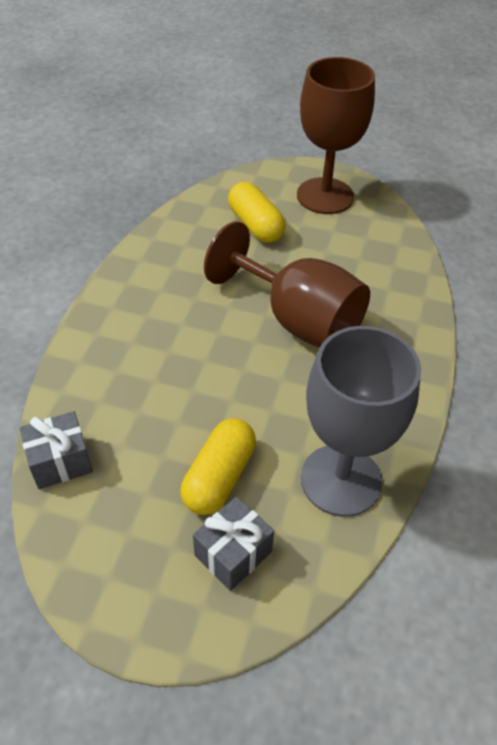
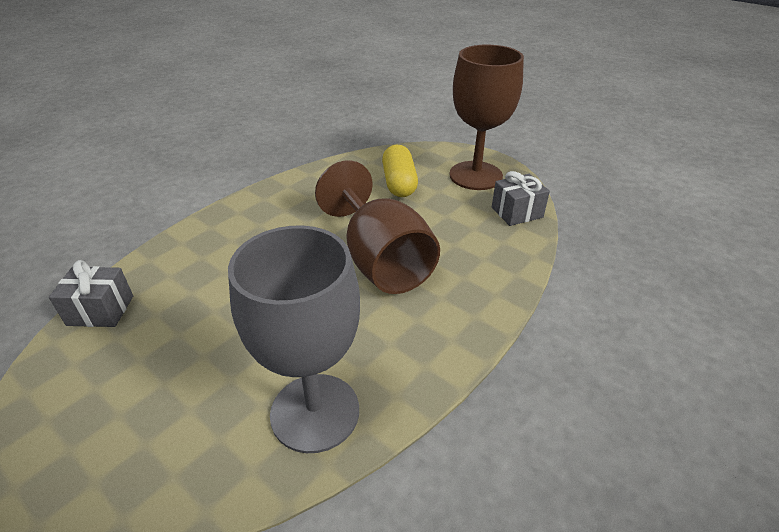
camera: 25 degrees right, 10 degrees down
(219, 477) = (208, 368): yellow capsule -> none
(233, 553) = (162, 442): grey gift -> grey gift (517, 212)

